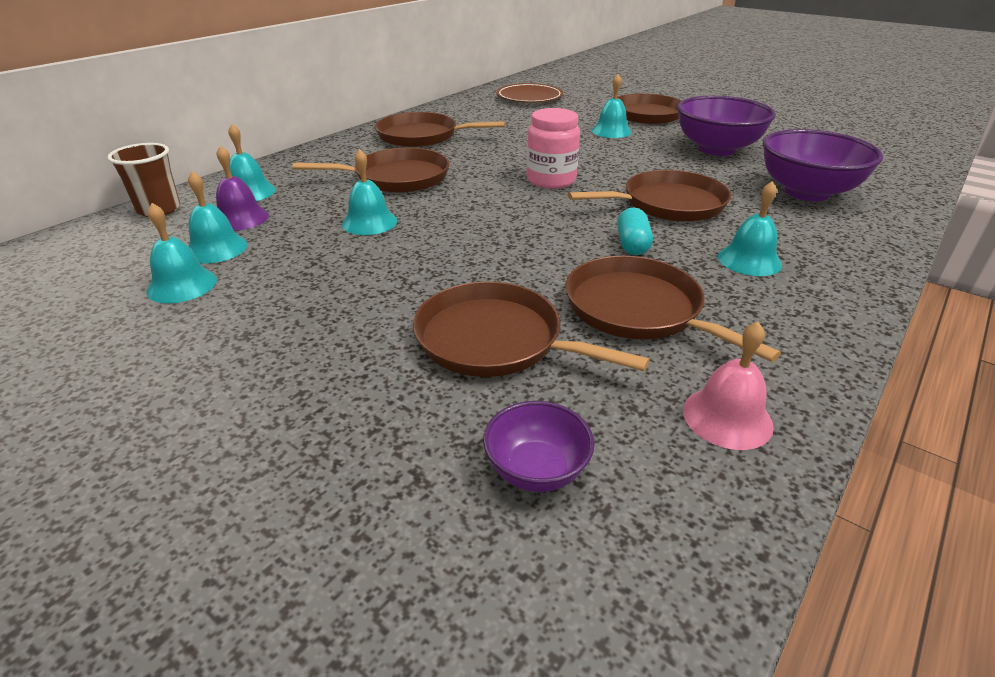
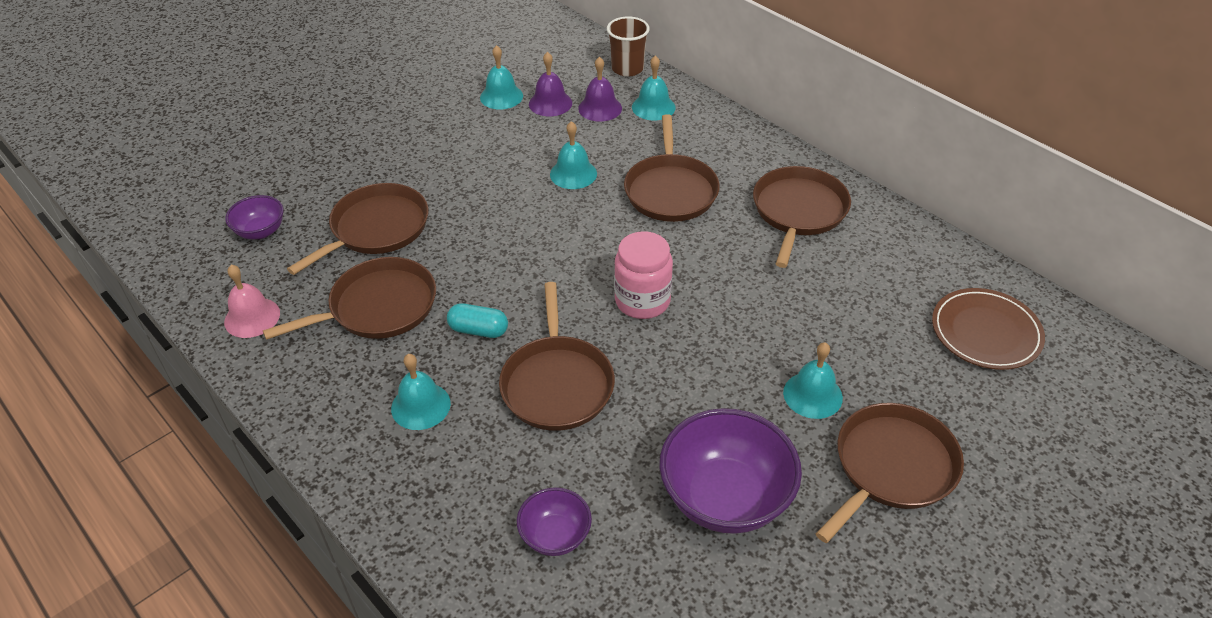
camera: 100 degrees right, 10 degrees up
(216, 248) = (550, 103): turquoise bell -> purple bell
(806, 192) = (555, 536): purple bowl -> purple bowl, size x0.53

